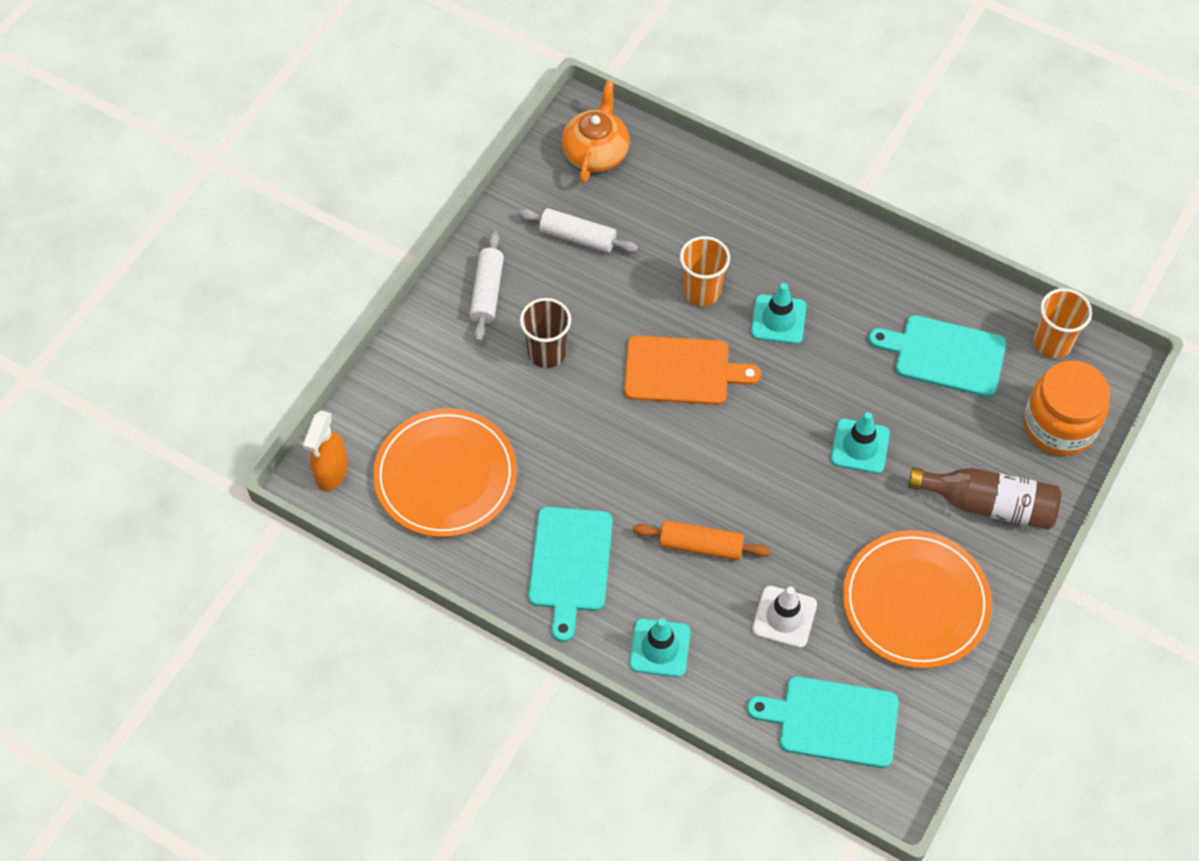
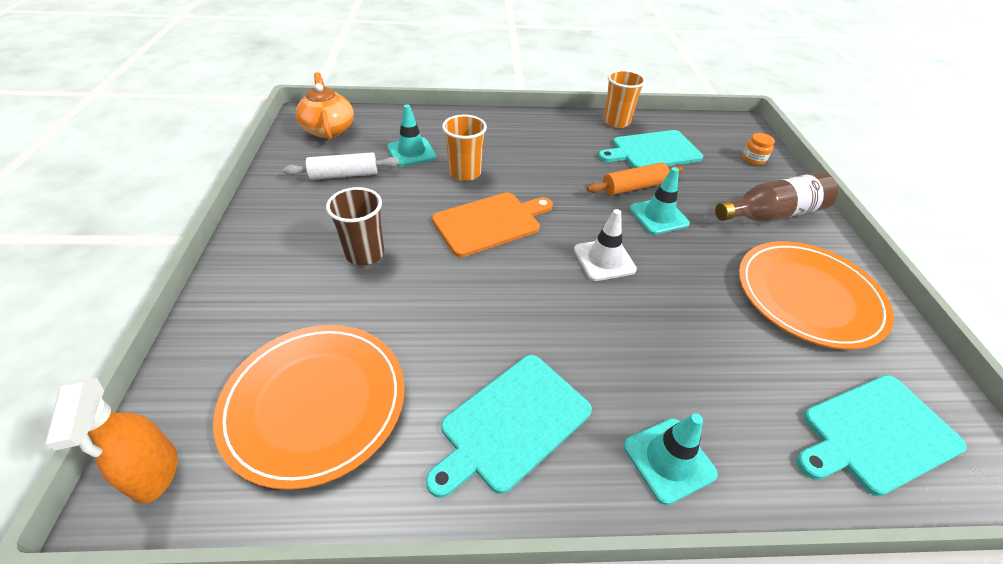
camera: 35 degrees left, 15 degrees down
(487, 292) = (282, 233): white rolling pin -> none
(570, 564) = (512, 423): turquoise cutting board -> turquoise cutting board turned 75 degrees clockwise
(700, 545) = (616, 339): orange rolling pin -> orange rolling pin (633, 187)
(778, 319) = (532, 170): turquoise traffic cone -> turquoise traffic cone (411, 152)
(784, 617) = (738, 362): white traffic cone -> white traffic cone (604, 260)
(1052, 343) = (701, 126): orange cup -> orange cup (616, 122)
(1059, 425) = (753, 159): orange jar -> orange jar, size x0.43

